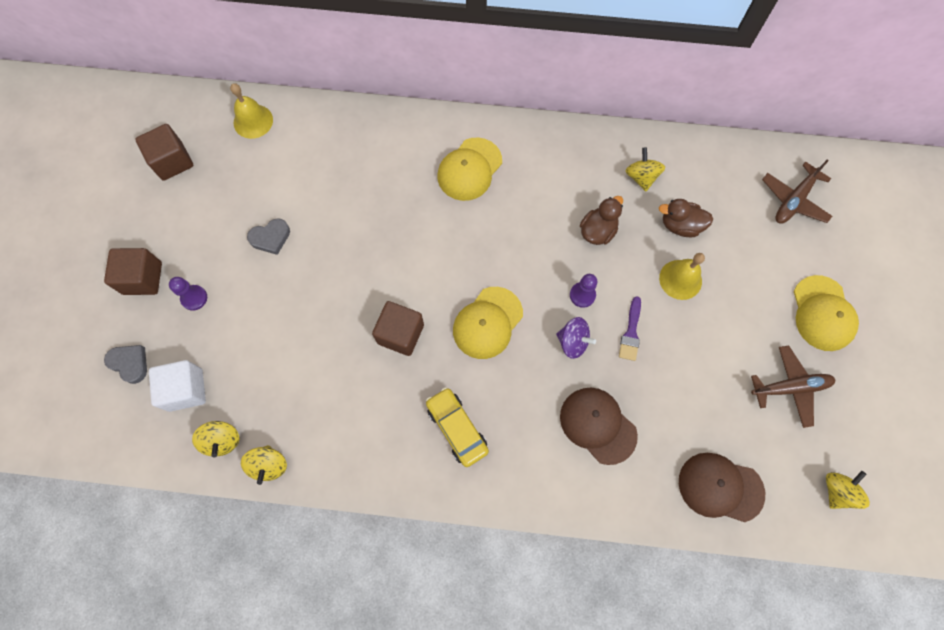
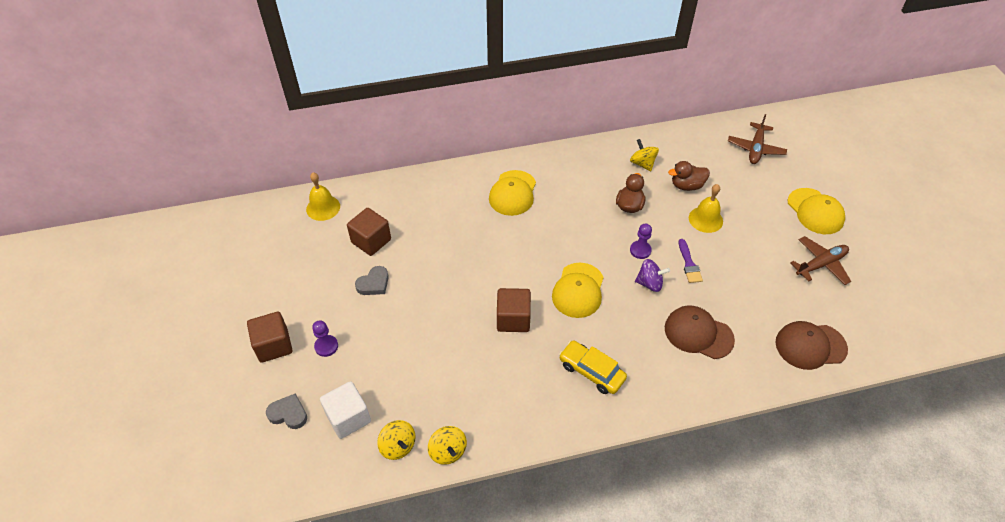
camera: 20 degrees left, 20 degrees down
(172, 161) = (265, 254): brown cube -> brown cube (371, 241)
(837, 491) = (892, 320): yellow spinning top -> none

